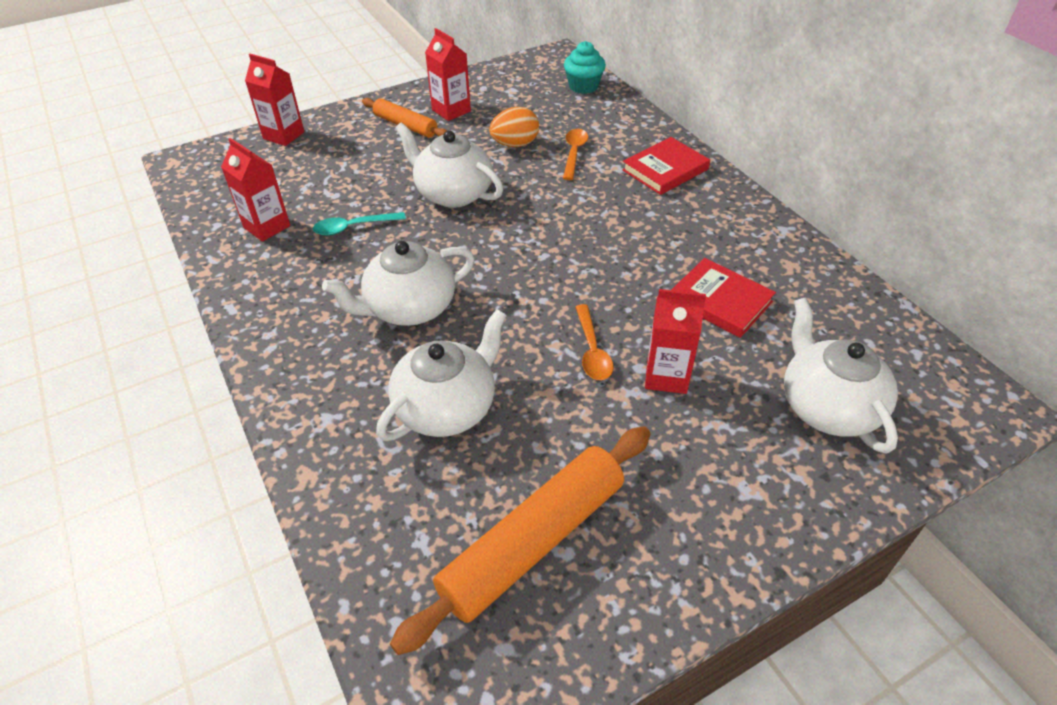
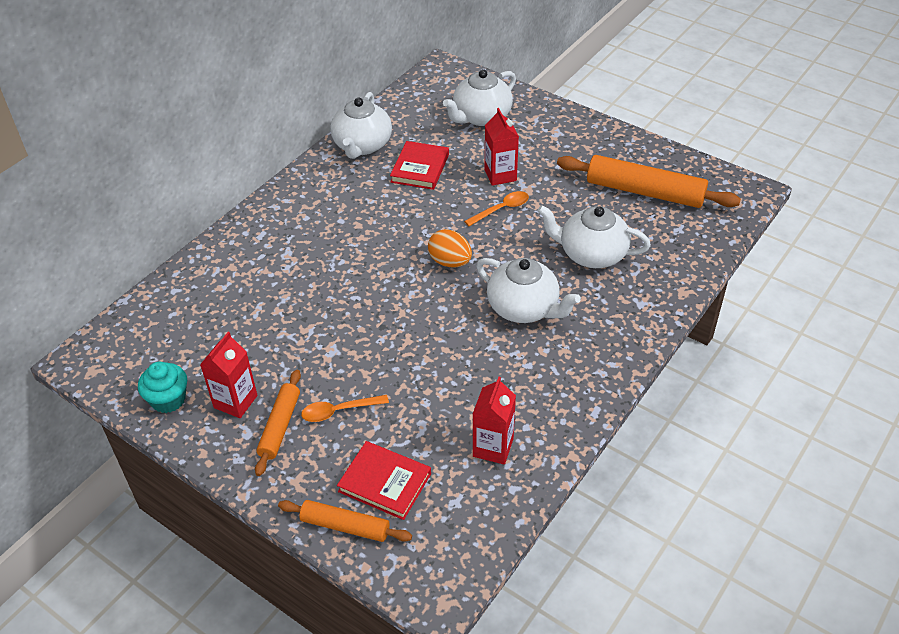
camera: 115 degrees left, 0 degrees up
(284, 135) = (345, 526): red carton -> orange rolling pin
(353, 227) = (458, 385): turquoise spoon -> none
(453, 193) = (376, 341): white teapot -> white teapot (362, 145)
(515, 144) = (279, 329): orange egg -> orange egg (450, 262)
(574, 153) = (276, 286): orange spoon -> orange spoon (339, 411)
(583, 86) = (148, 317): turquoise cupcake -> turquoise cupcake (168, 399)
(665, 170) = (277, 227): red book -> red book (385, 482)

